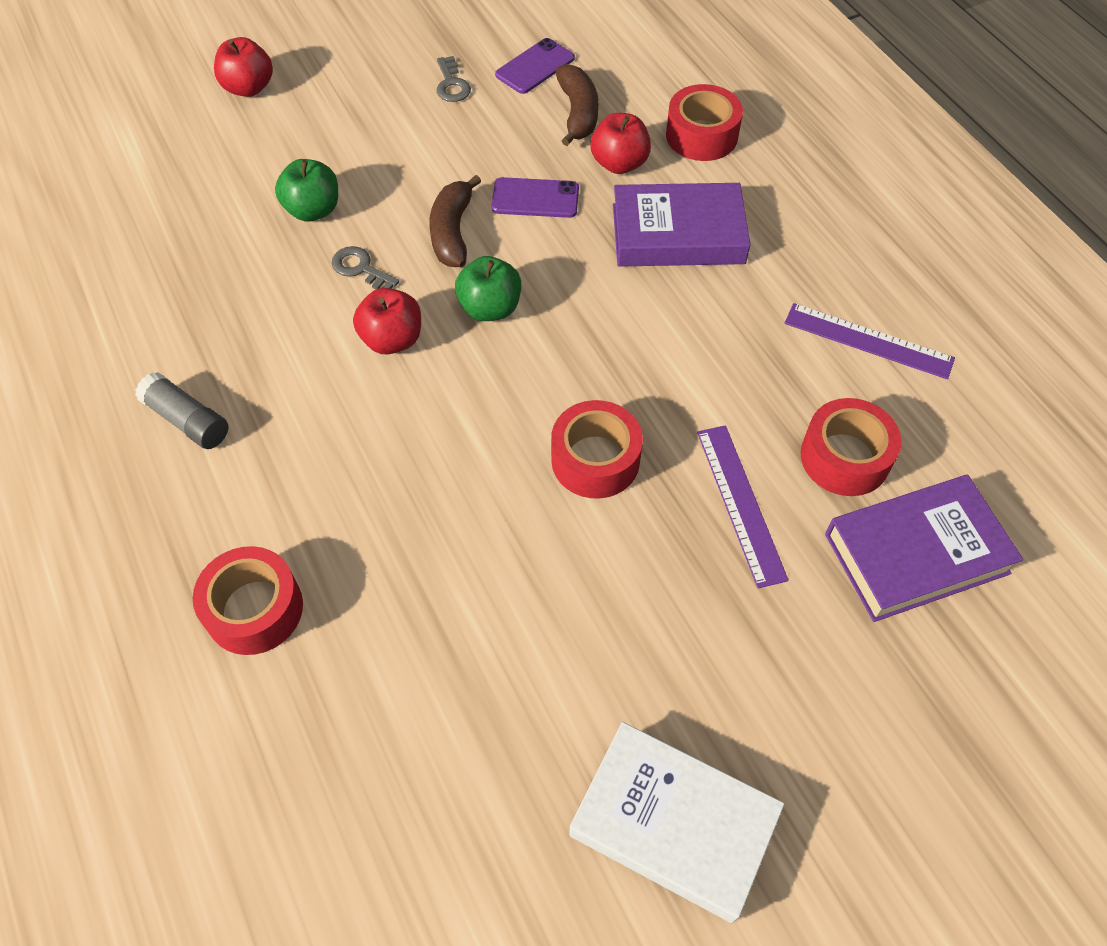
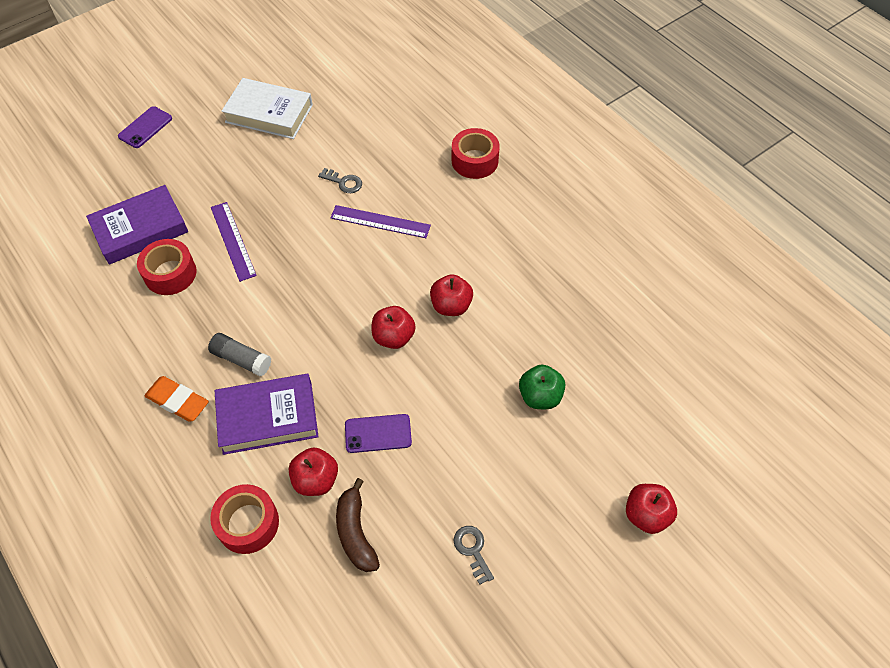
camera: 170 degrees right, 0 degrees up
(187, 420) = (552, 240): grey glue stick -> grey glue stick (241, 359)
(360, 269) = (488, 353): grey key -> grey key (344, 182)
(452, 232) = (433, 393): brown banana -> none
(490, 308) = (393, 337): green apple -> red apple
(535, 66) = (402, 587): purple phone -> purple phone (145, 127)
(595, 460) = (315, 252): red tape -> none
(803, 268) = (178, 401): none -> orange eraser
(868, 341) = (142, 350): purple ruler -> purple ruler (380, 221)

